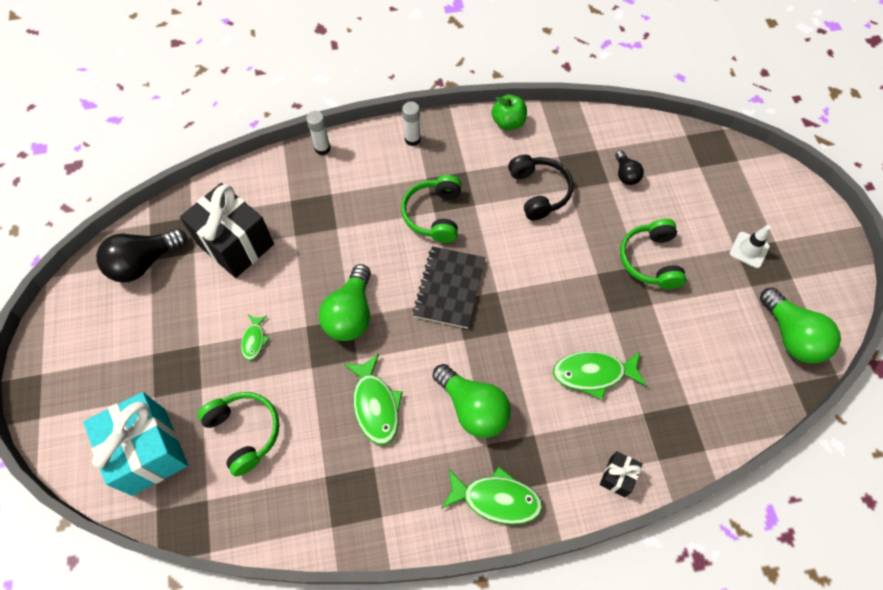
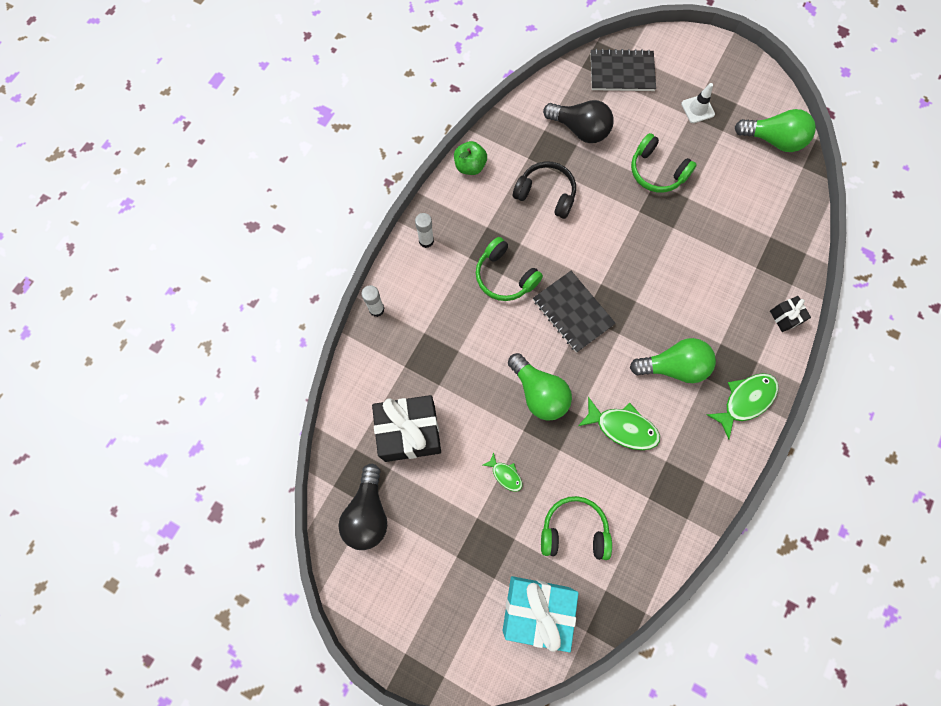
camera: 50 degrees left, 10 degrees up
(593, 374) = (707, 274): green fish -> none
(625, 174) = (580, 129): black light bulb -> black light bulb, size x1.82
(715, 167) = (622, 72): none -> black notebook

